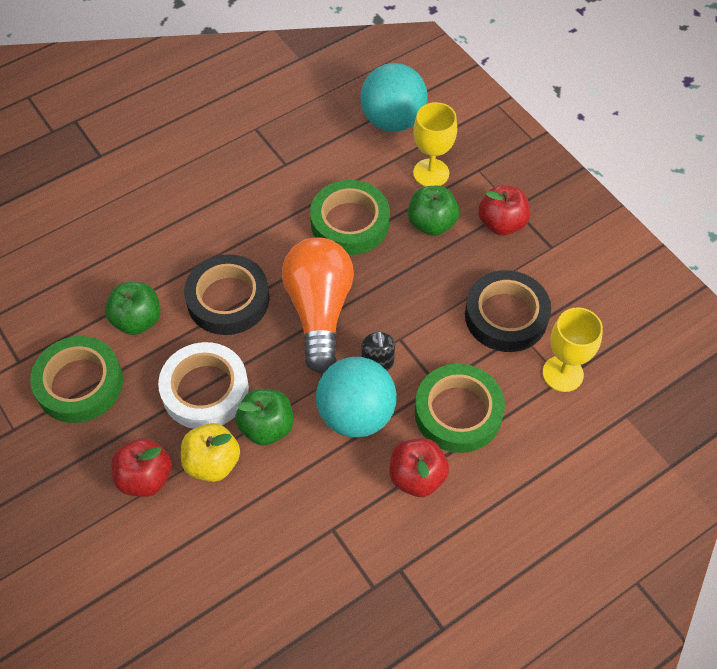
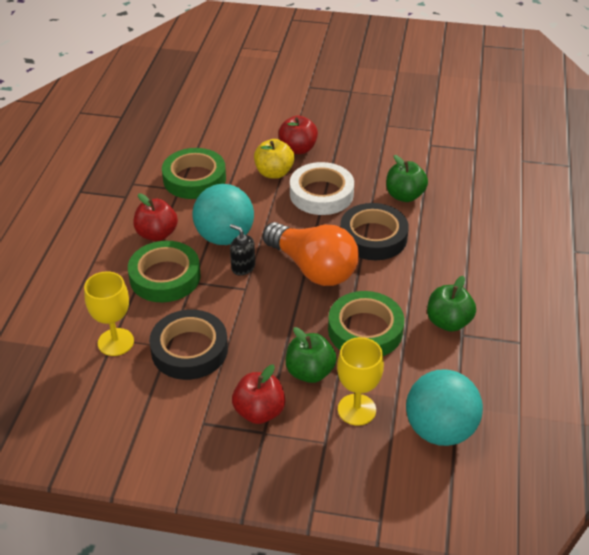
camera: 135 degrees right, 15 degrees down
(79, 383) = (387, 156): green tape -> green tape (194, 179)
(267, 427) = (266, 201): green apple -> green apple (448, 322)

